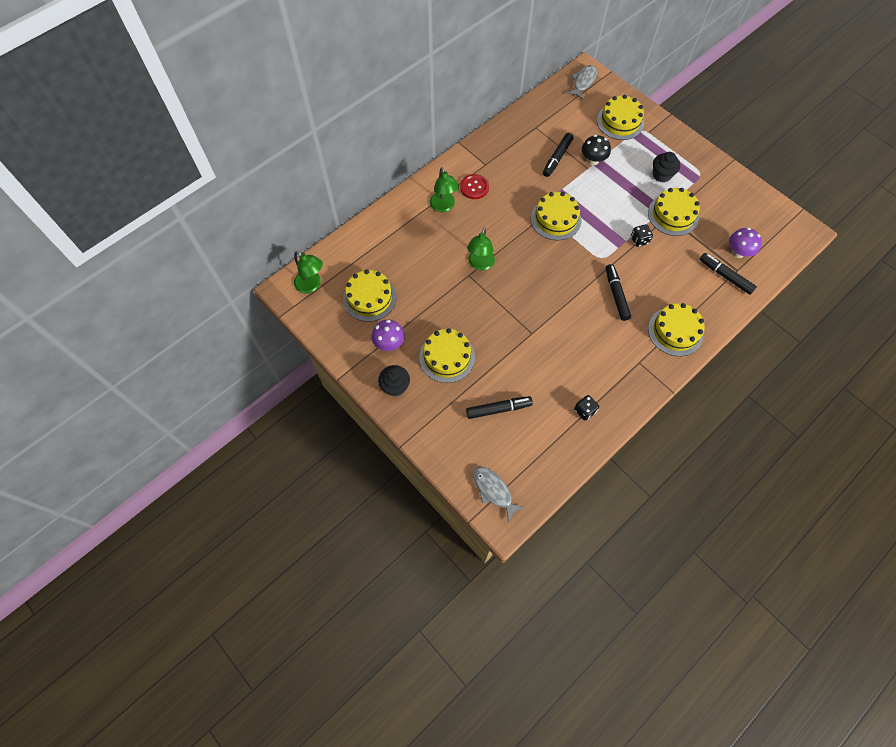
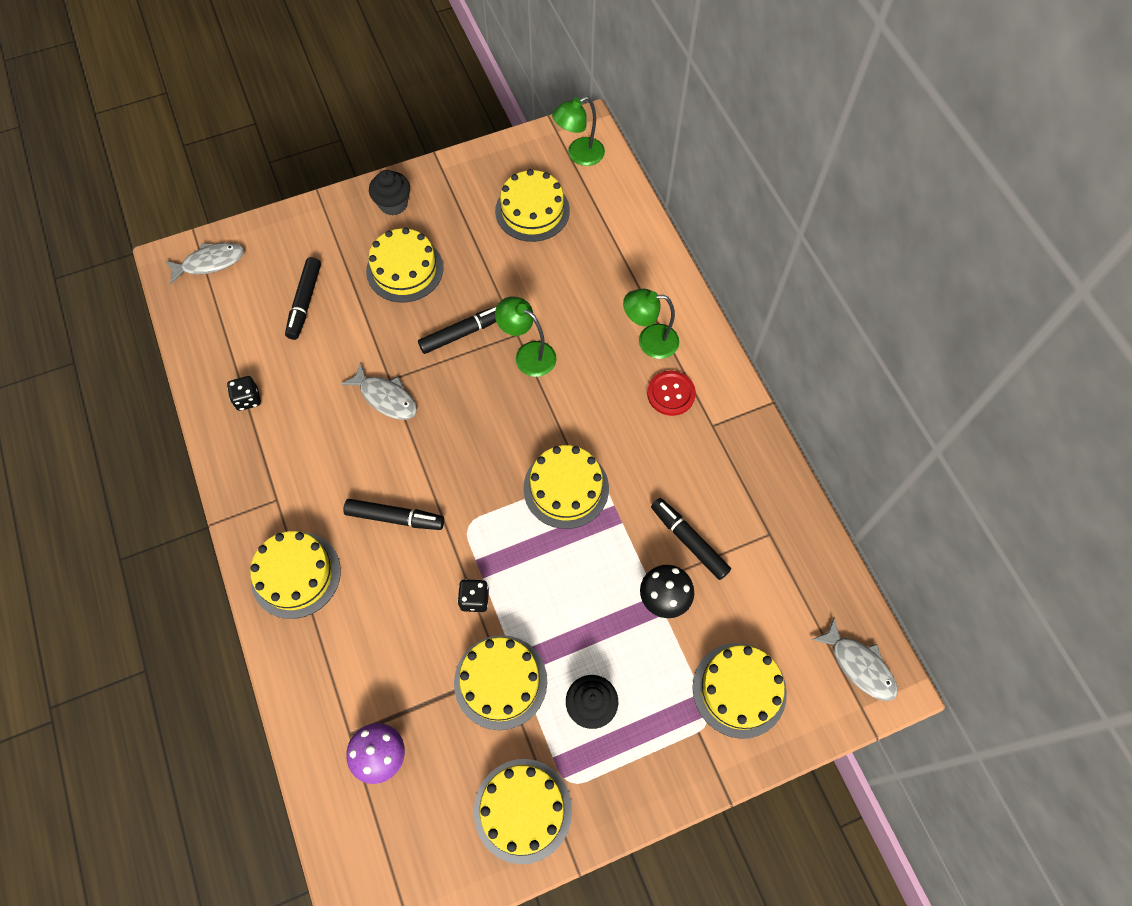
camera: 110 degrees right, 0 degrees up
(389, 343) = (455, 214): purple mushroom -> none
(545, 330) = (386, 397): none -> grey fish
(723, 187) = (522, 810): none -> yellow cake
(725, 276) = (348, 706): black marker -> black marker (462, 333)

